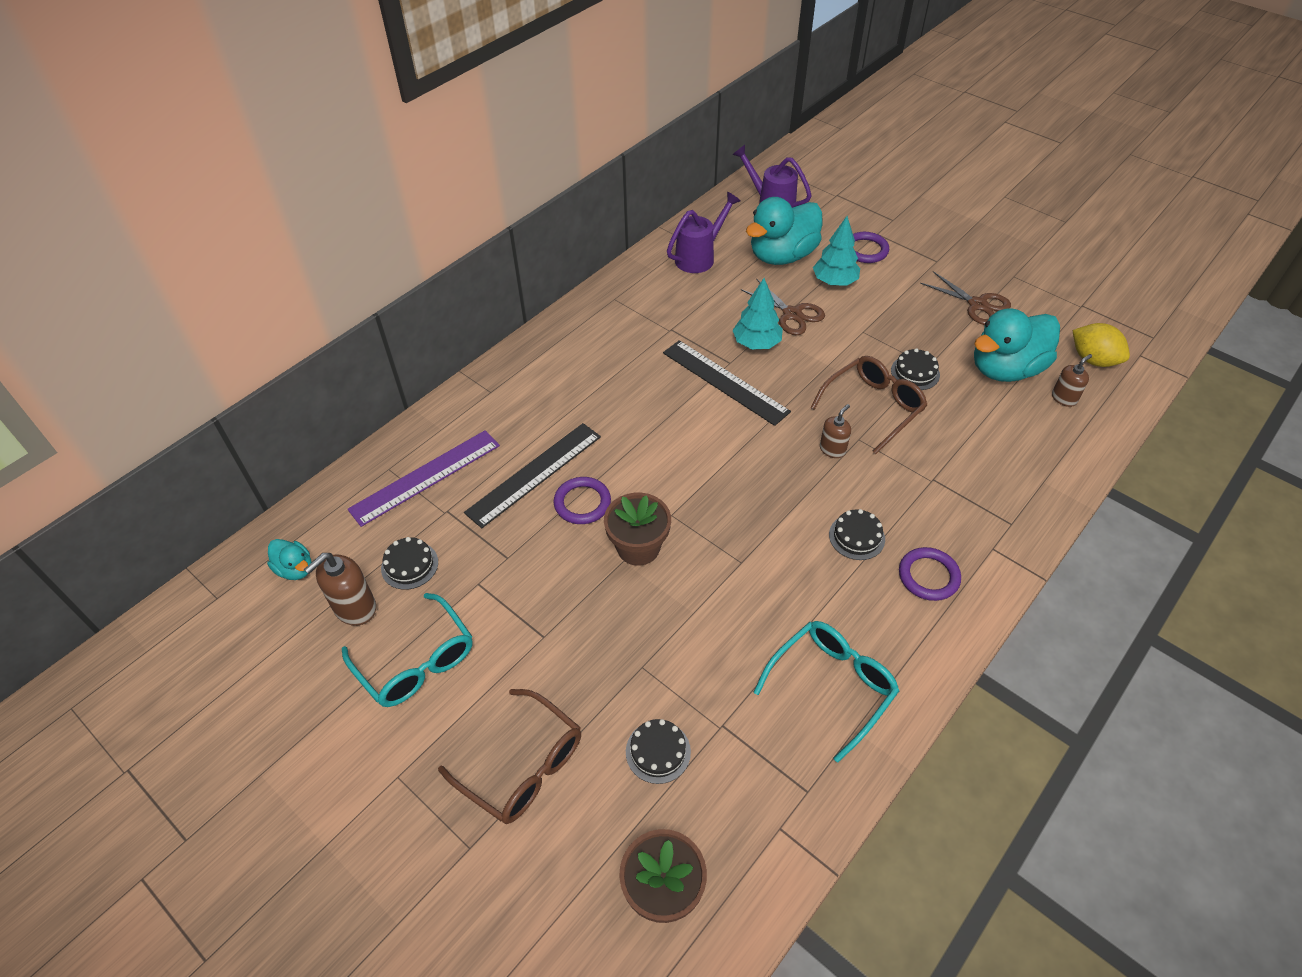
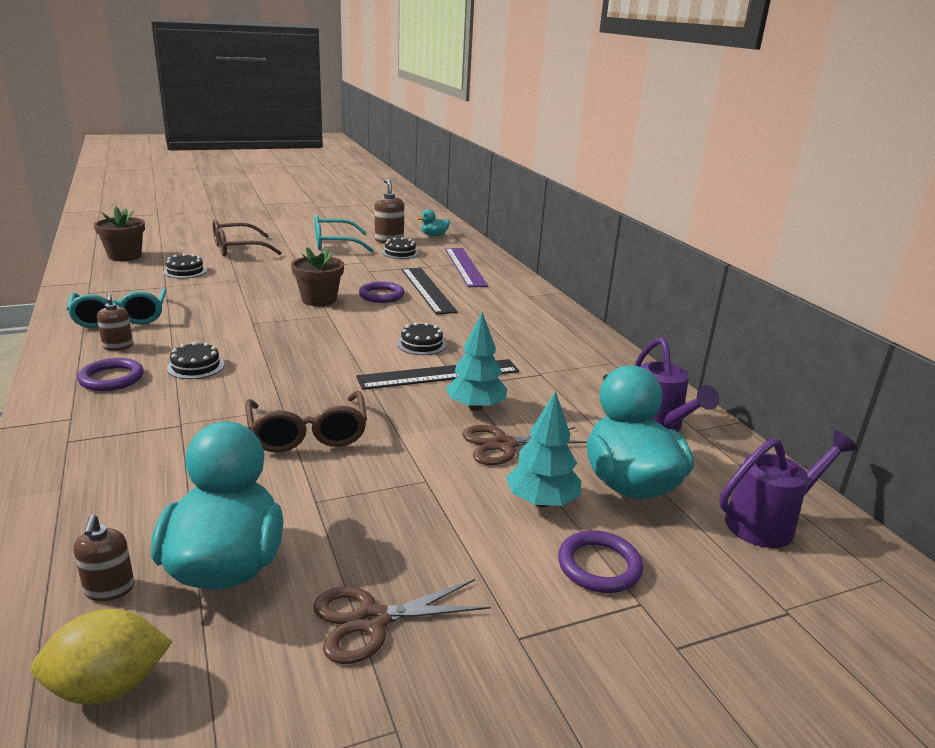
camera: 115 degrees right, 25 degrees down
(832, 449) = (291, 391): brown soap dispenser -> brown soap dispenser (118, 346)
(915, 372) = (317, 484): black cake -> black cake (421, 344)

